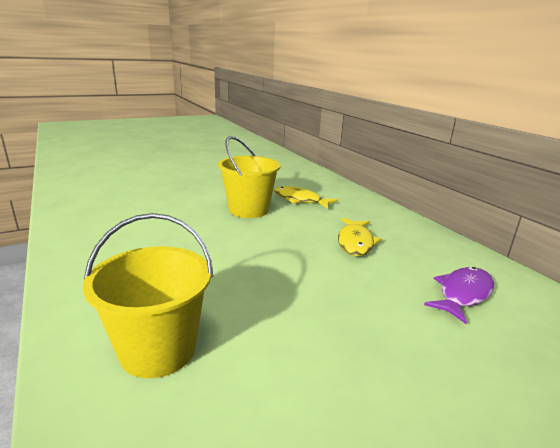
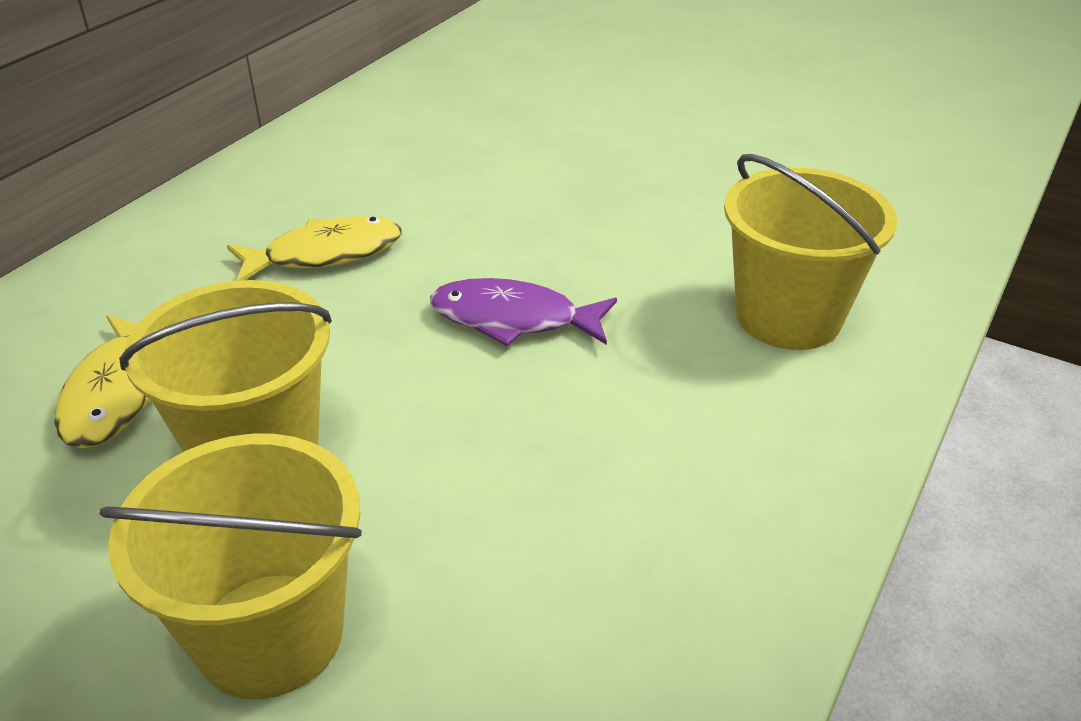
camera: 120 degrees left, 15 degrees up
(183, 199) = (270, 634): none -> yellow bucket
(463, 294) = (417, 148): purple fish -> purple fish (513, 319)

